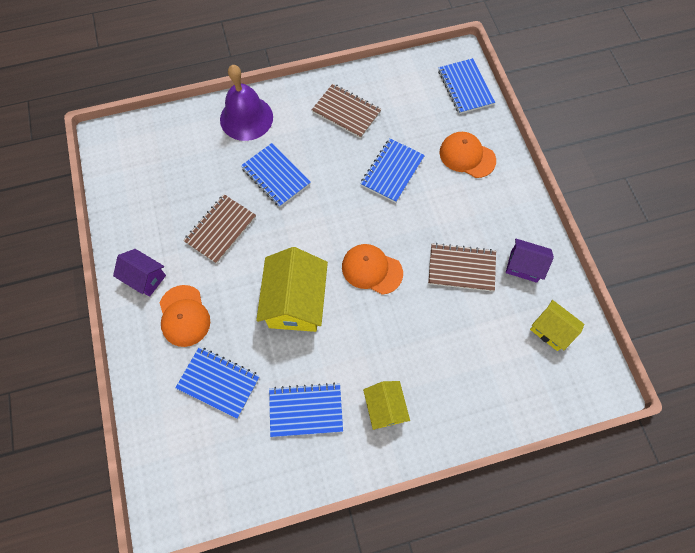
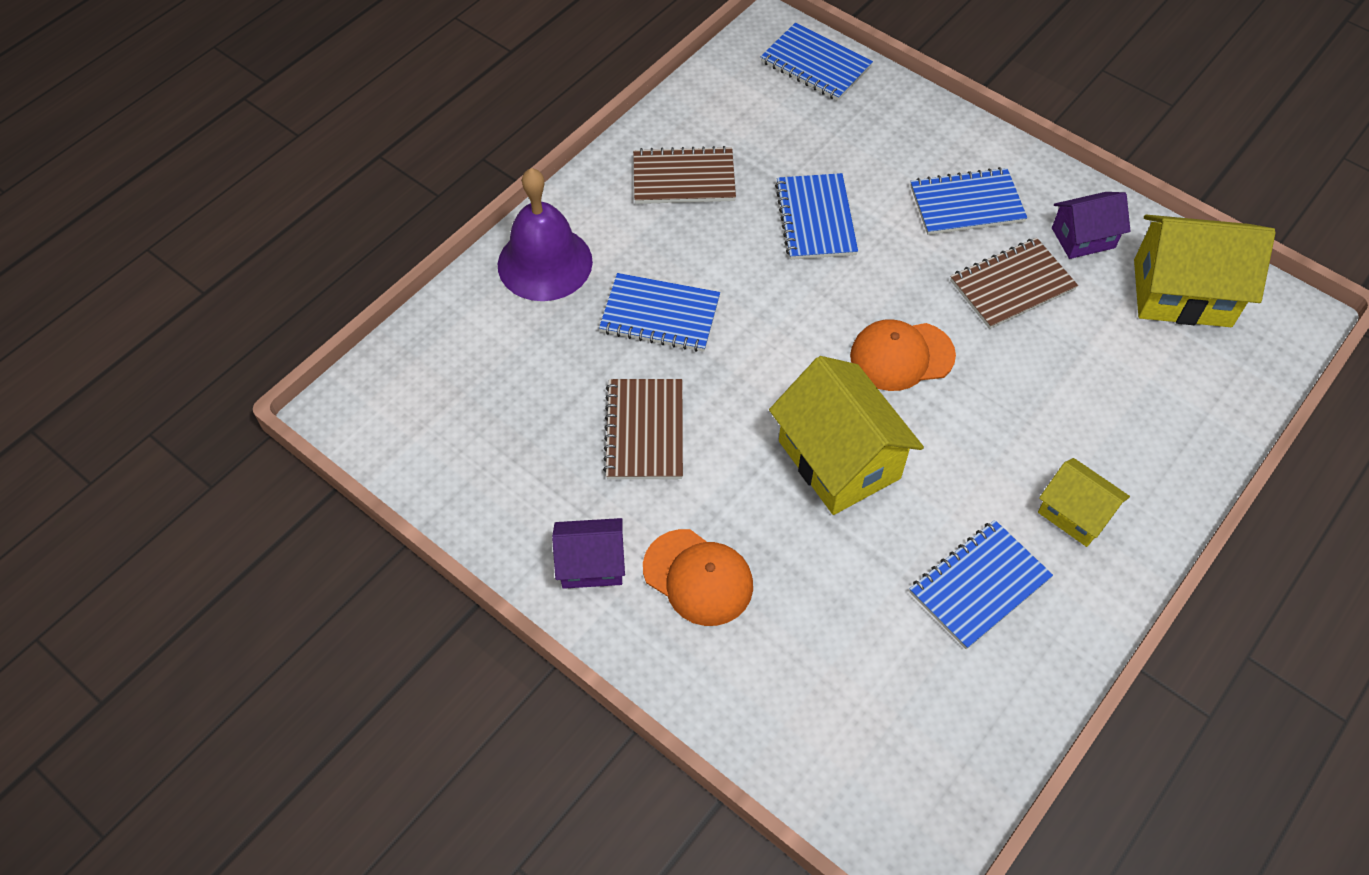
camera: 35 degrees left, 10 degrees down
(218, 382) = (829, 631): blue notebook -> blue notebook (966, 204)
(467, 156) = (894, 147): orange cap -> none
(551, 330) = (1182, 293): yellow house -> yellow house, size x1.75

